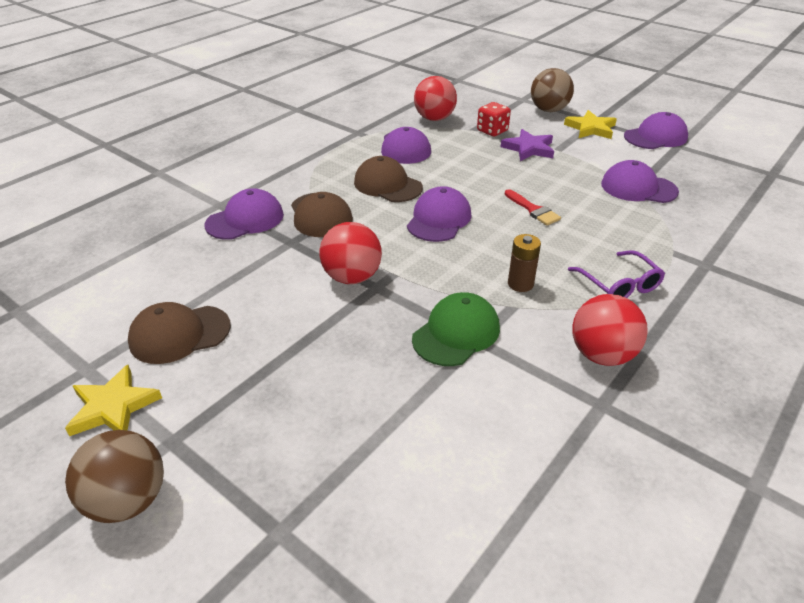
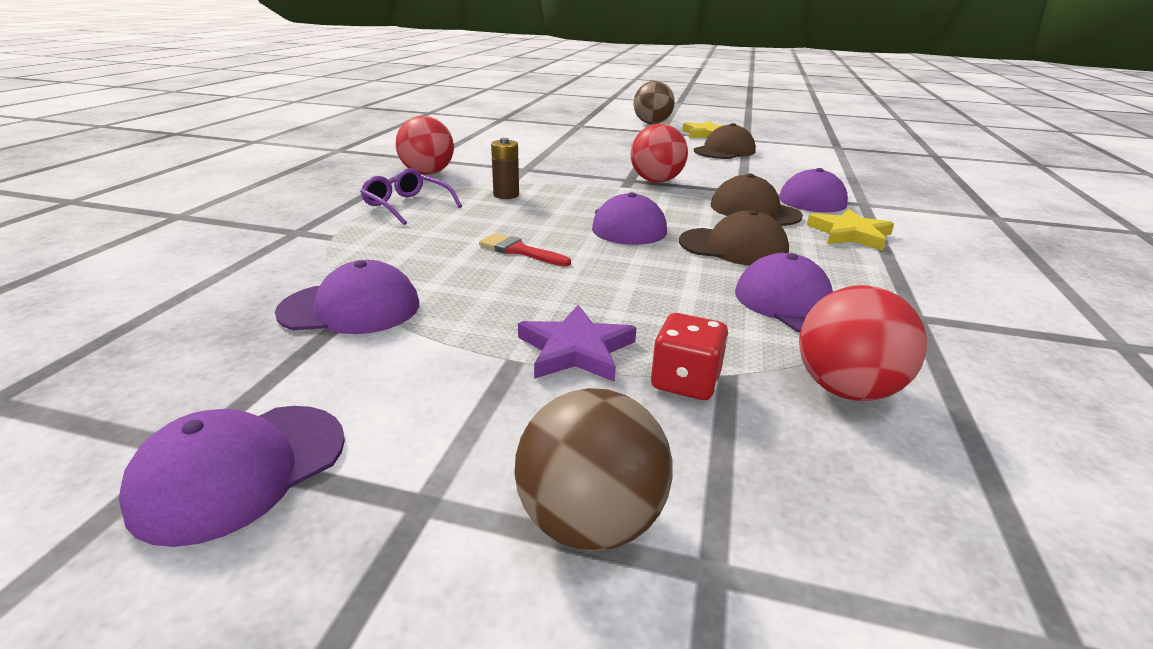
camera: 155 degrees right, 10 degrees down
(456, 333) = (543, 169): green cap -> none
(591, 128) = (439, 458): yellow star -> yellow star (849, 234)

